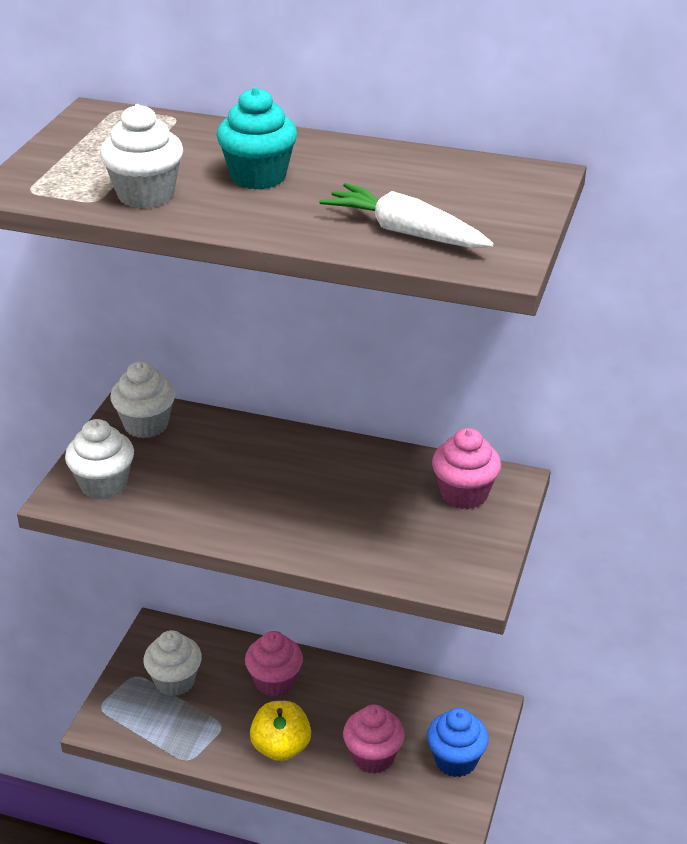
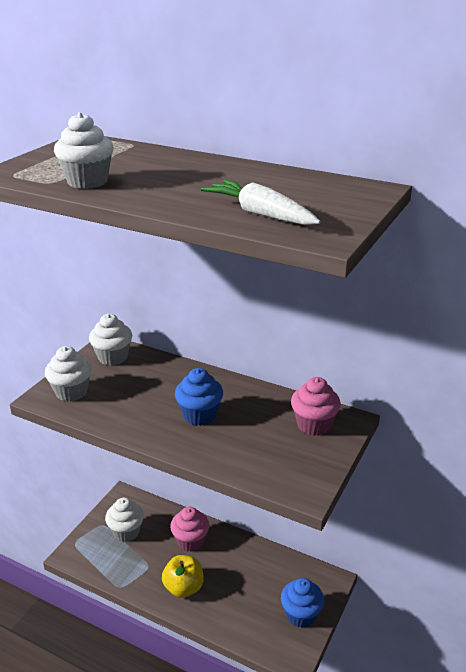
camera: 10 degrees right, 5 degrees down
(258, 177) = (171, 177): turquoise cupcake -> none
(302, 498) = (199, 415): none -> blue cupcake
(373, 757) = (244, 604): pink cupcake -> none

